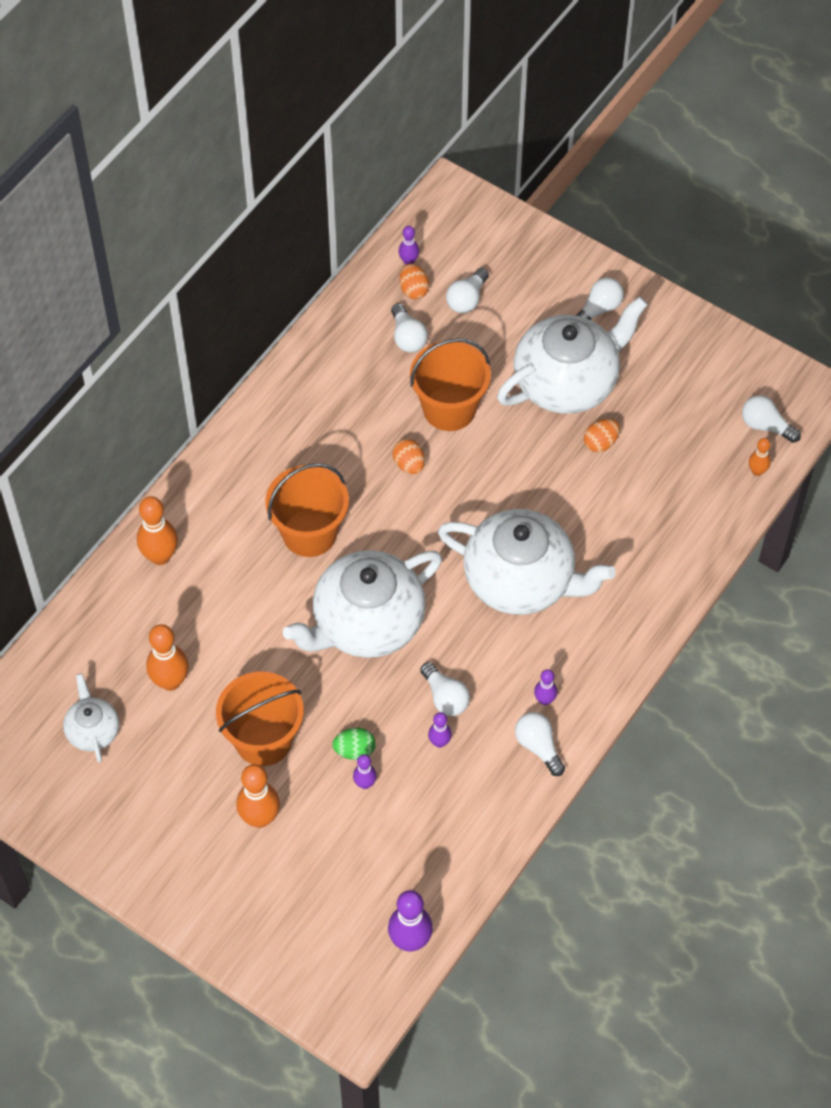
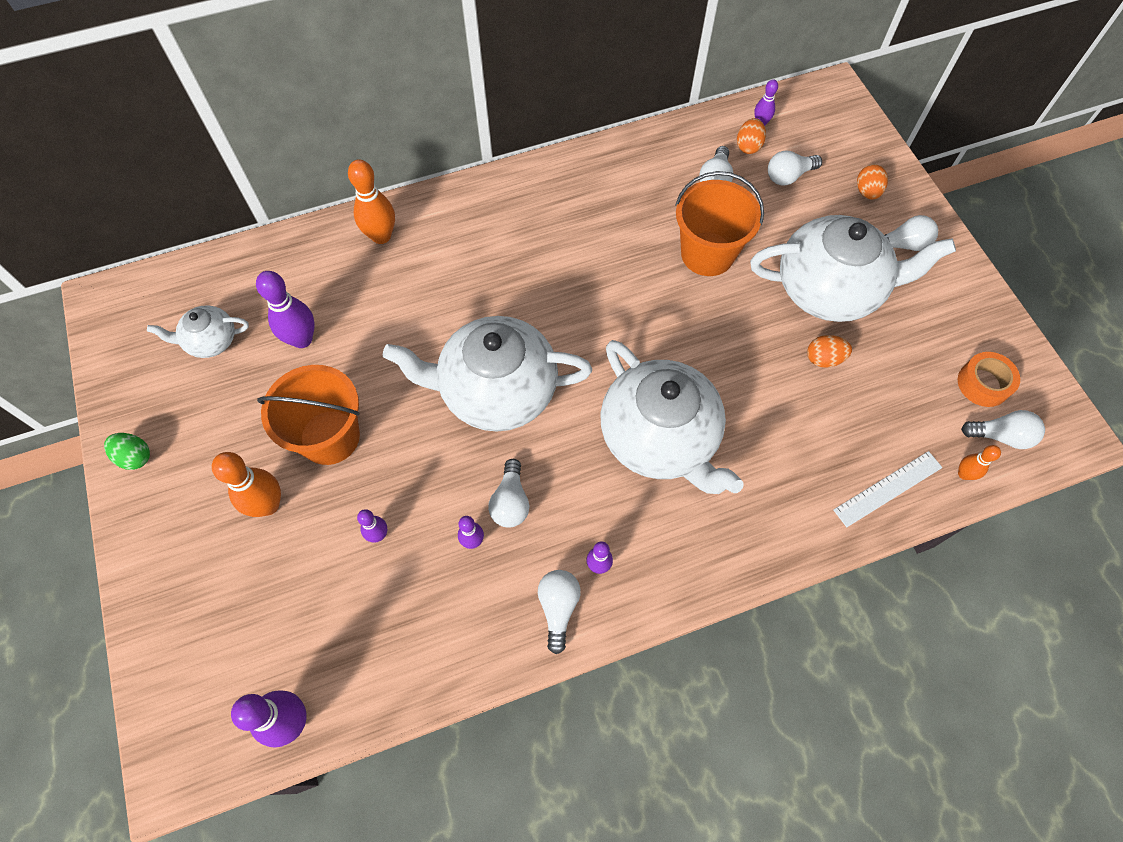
camera: 35 degrees right, 5 degrees up
(93, 730) = (211, 341): white teapot -> white teapot turned 120 degrees counterclockwise
(170, 681) = (302, 339): orange bowling pin -> purple bowling pin
(309, 533) = (511, 287): orange bucket -> none
(354, 750) = (394, 498): green egg -> green egg (135, 457)
(409, 464) = (637, 279): orange egg -> orange egg (867, 192)
(711, 515) = (888, 488): none -> white ruler
(729, 392) = (983, 384): none -> orange tape
(765, 426) = (1000, 436): white light bulb -> white light bulb turned 120 degrees clockwise

